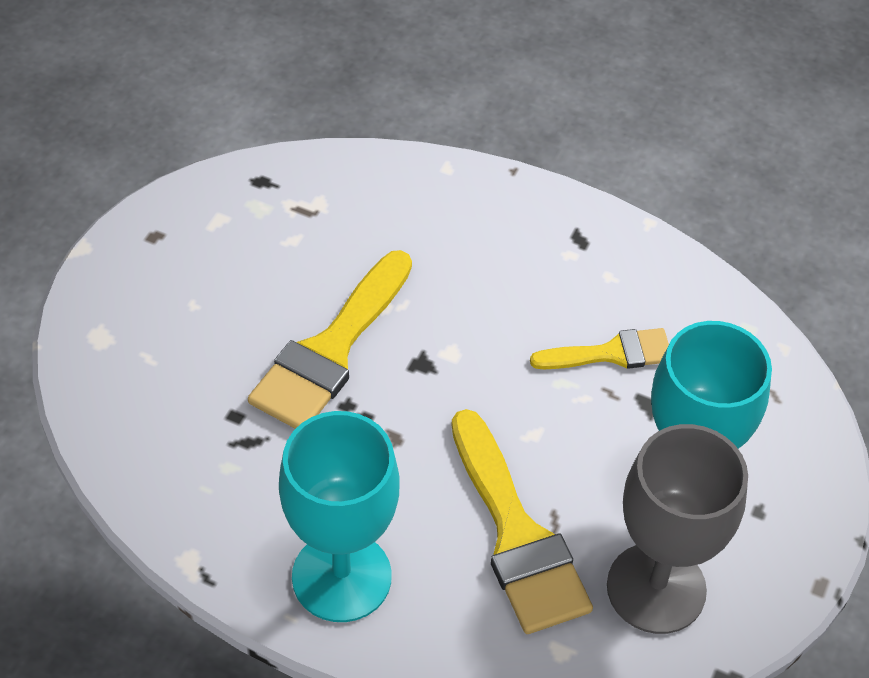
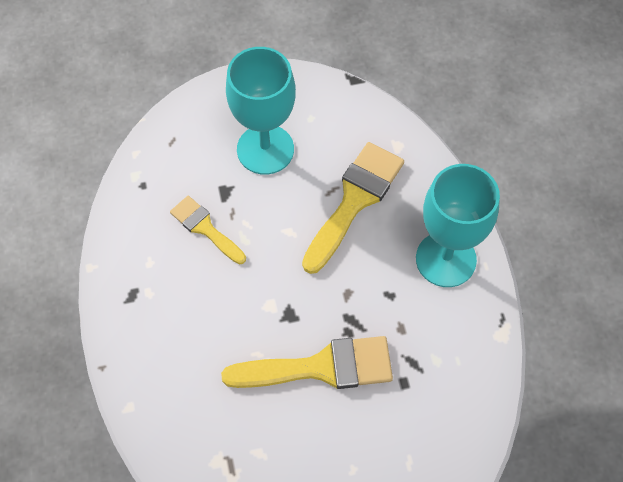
camera: 125 degrees left, 10 degrees up
(656, 588) = (331, 128): grey goblet -> none

